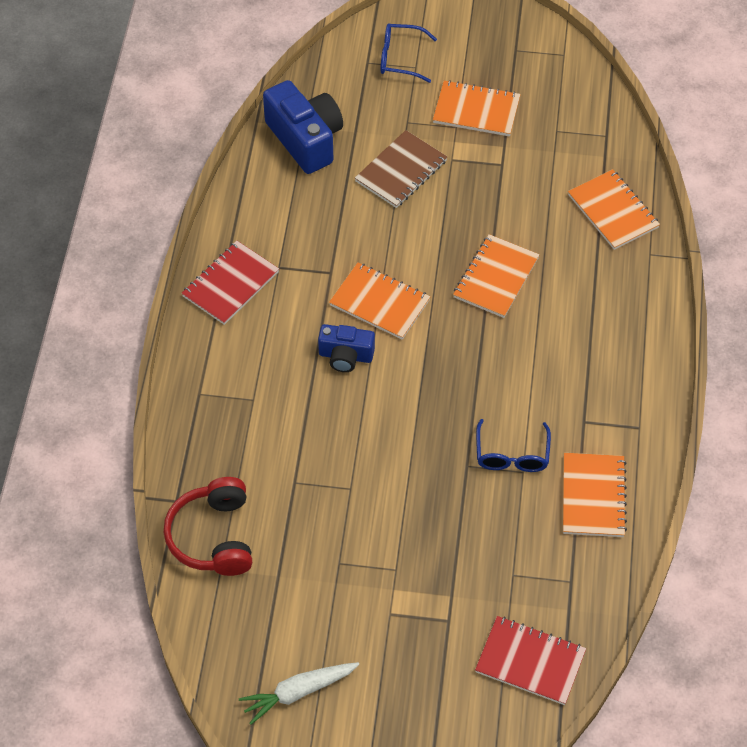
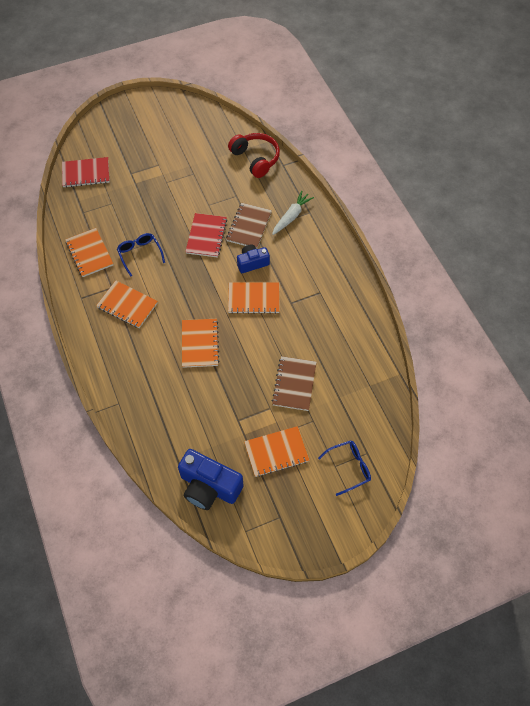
camera: 150 degrees right, 5 degrees up
(230, 284) = (337, 271): red notebook -> red notebook (206, 236)
(298, 692) = (178, 122): white carrot -> white carrot (291, 216)
(305, 139) = (363, 376): blue camera -> blue camera (209, 486)
(311, 417) = (249, 226): none -> brown notebook
(613, 211) = (153, 421): orange notebook -> orange notebook (127, 305)

